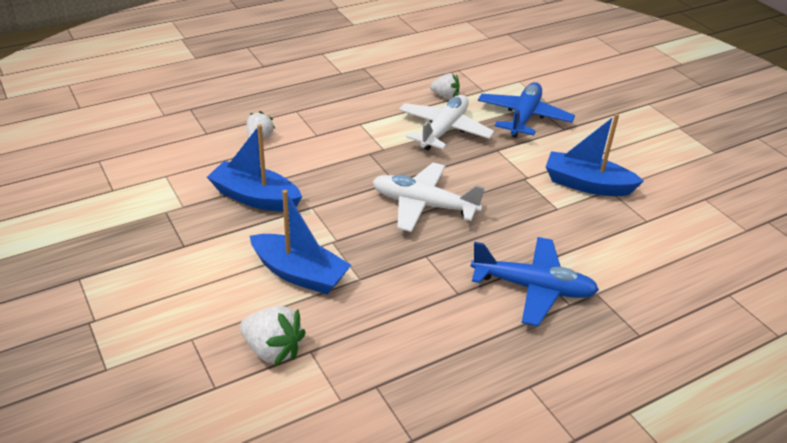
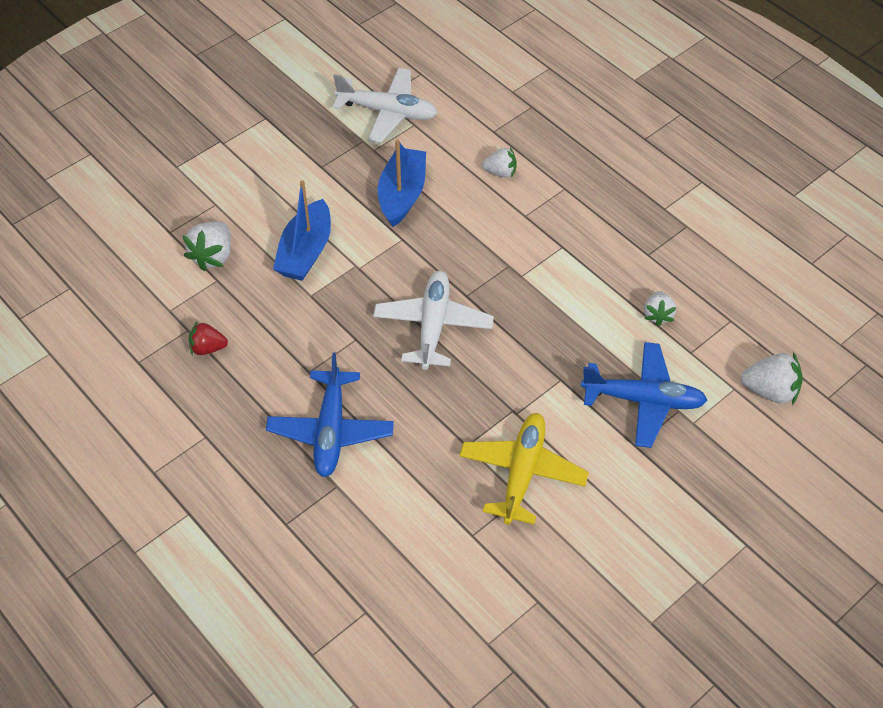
camera: 80 degrees right, 15 degrees up
(408, 370) = (208, 348): none -> red strawberry
(444, 130) = (580, 324): white plane -> white plane (387, 112)
(523, 68) = (770, 391): none -> white strawberry
(587, 184) = (522, 473): blue boat -> yellow plane

